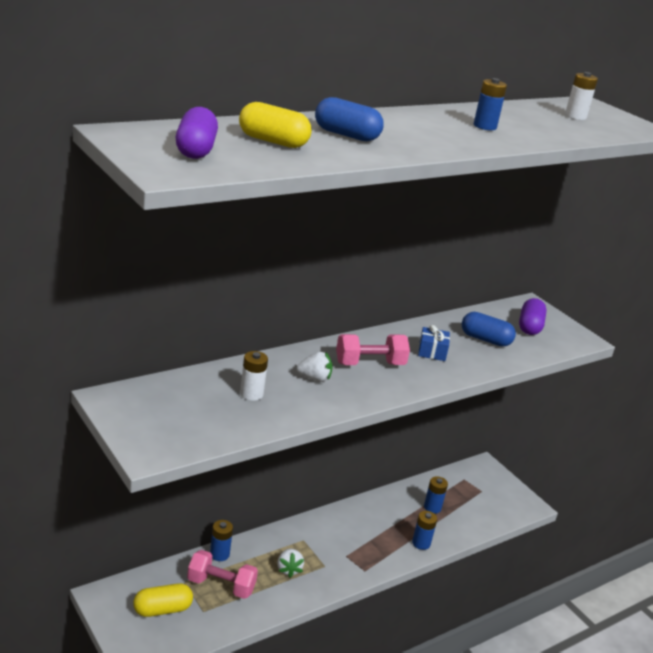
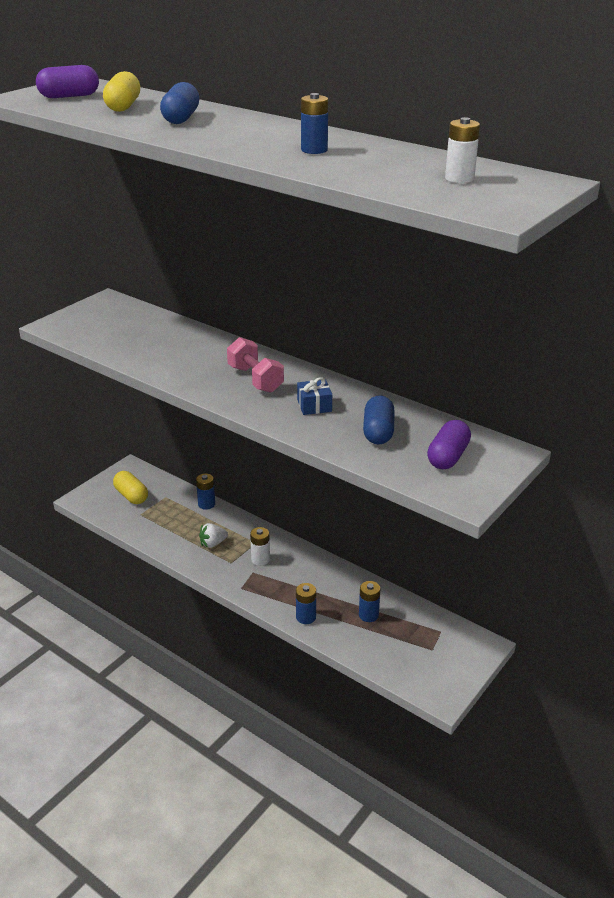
camera: 75 degrees right, 5 degrees up
(221, 585) = (172, 514): pink dumbbell -> none
(251, 394) = (156, 341): white battery -> white battery (260, 559)
(314, 378) = (204, 360): white strawberry -> none
(529, 327) = (448, 457): purple capsule -> purple capsule turned 60 degrees counterclockwise

